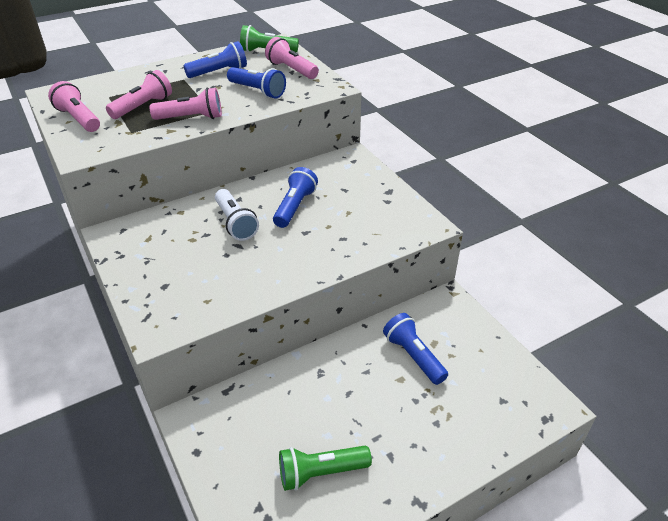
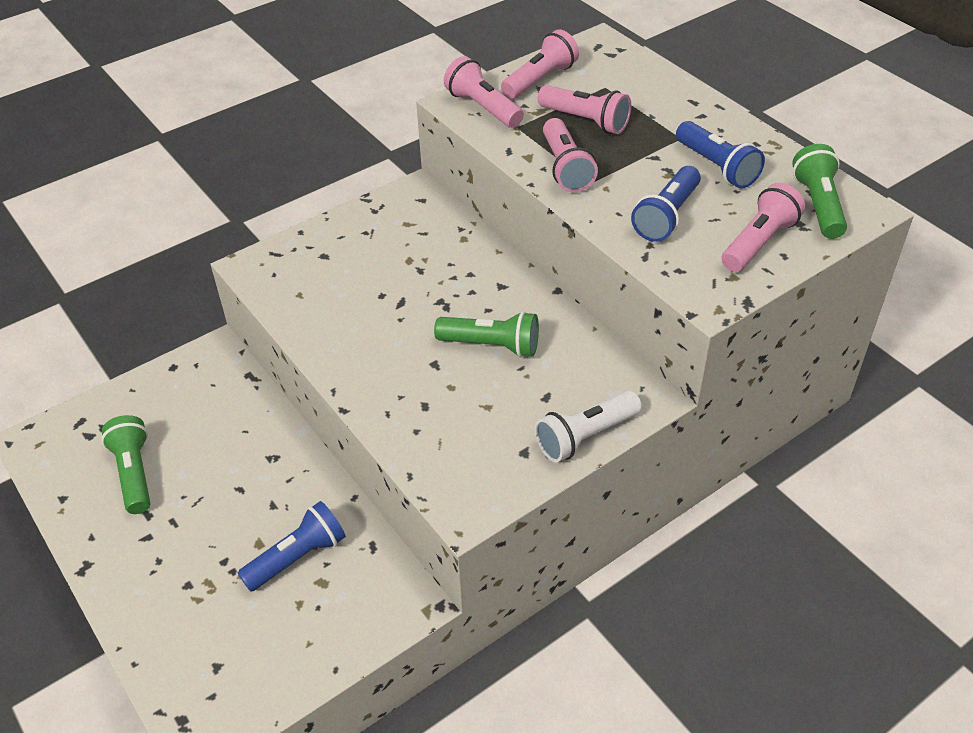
camera: 85 degrees right, 5 degrees up
(96, 144) = (483, 108): none -> pink flashlight
(235, 223) = (446, 292): white flashlight -> white flashlight (585, 436)
(294, 207) = (491, 345): blue flashlight -> green flashlight

